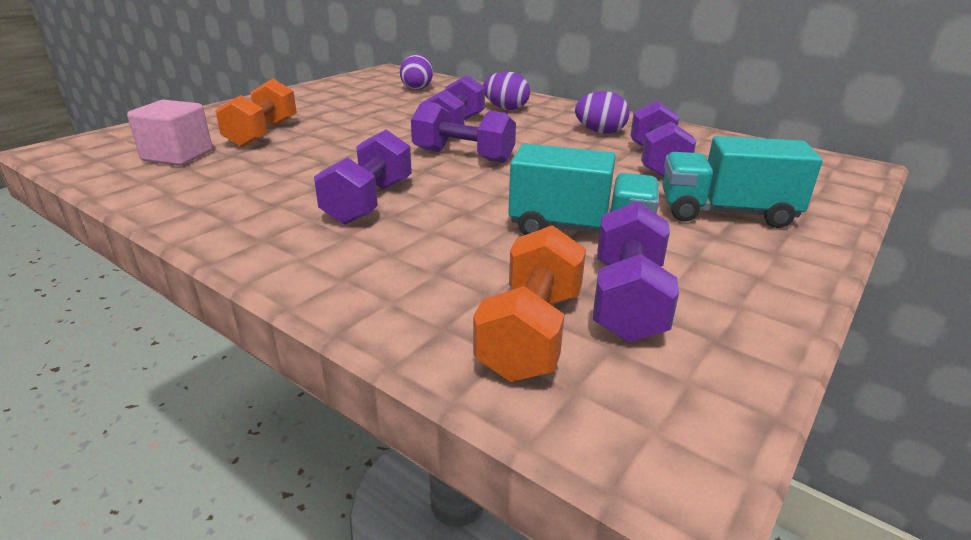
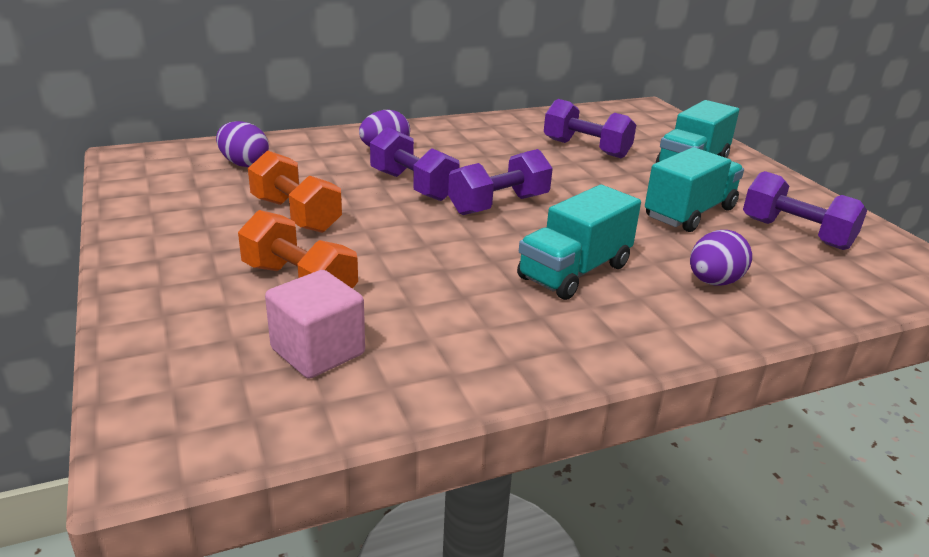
camera: 60 degrees left, 0 degrees up
(369, 202) = (574, 272): purple dumbbell -> turquoise truck
(531, 333) = (824, 273): orange dumbbell -> orange dumbbell (296, 215)
(600, 132) = (499, 141): purple egg -> purple egg (714, 282)

